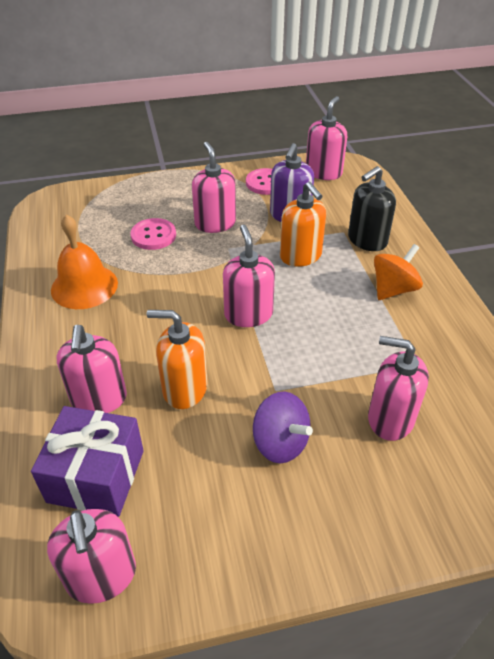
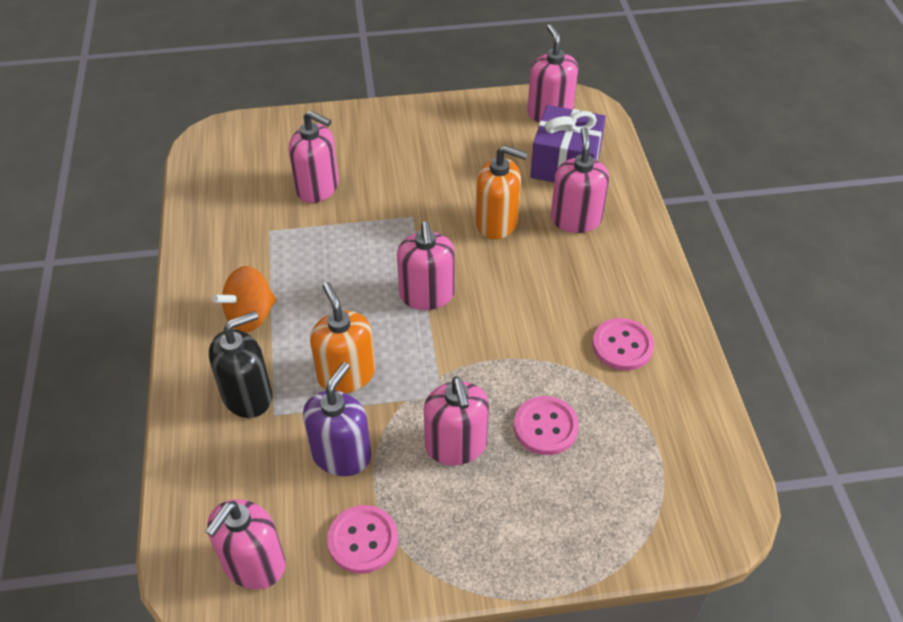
camera: 175 degrees left, 5 degrees up
(84, 286) = (622, 346): orange bell -> pink button
(280, 443) = (416, 176): purple spinning top -> none

